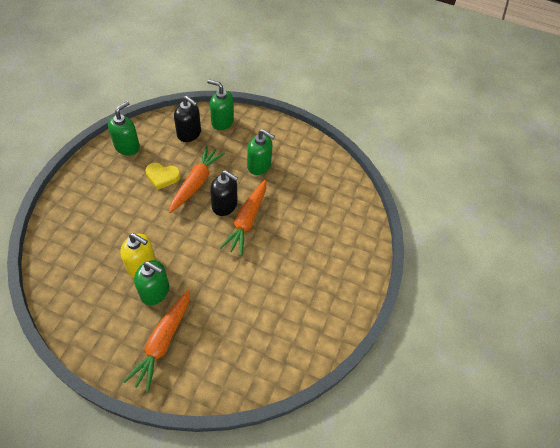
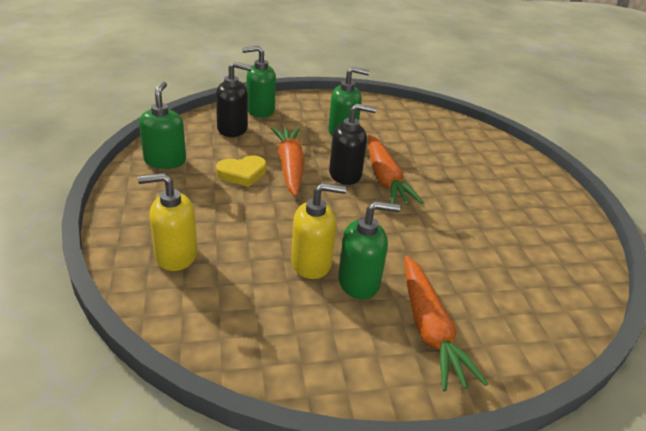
camera: 30 degrees left, 20 degrees down
(78, 224) = (175, 255): none -> yellow soap dispenser

